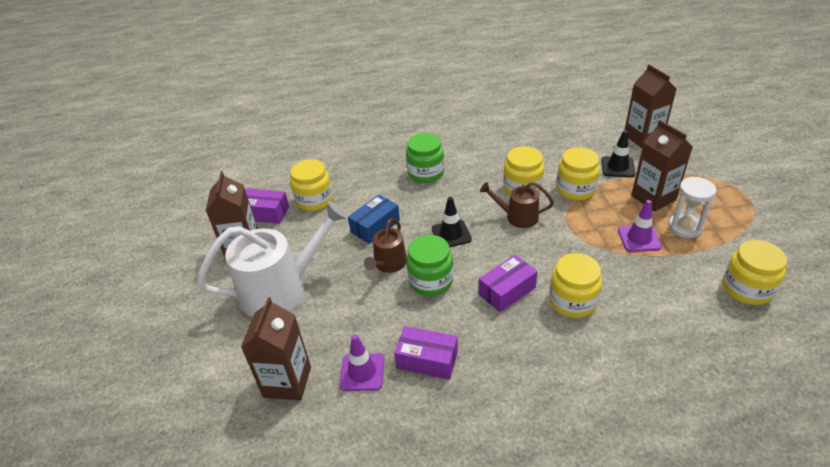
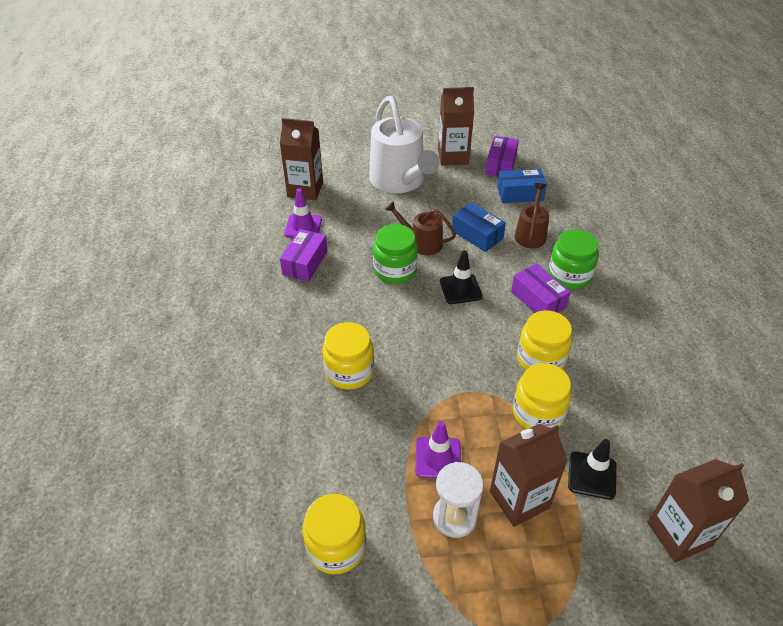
camera: 90 degrees right, 5 degrees up
(314, 200) = (520, 194): yellow jar -> blue box
(507, 291) = (373, 323): purple box -> purple box (538, 299)
(518, 217) = (485, 347): brown watering can -> brown watering can (530, 234)

